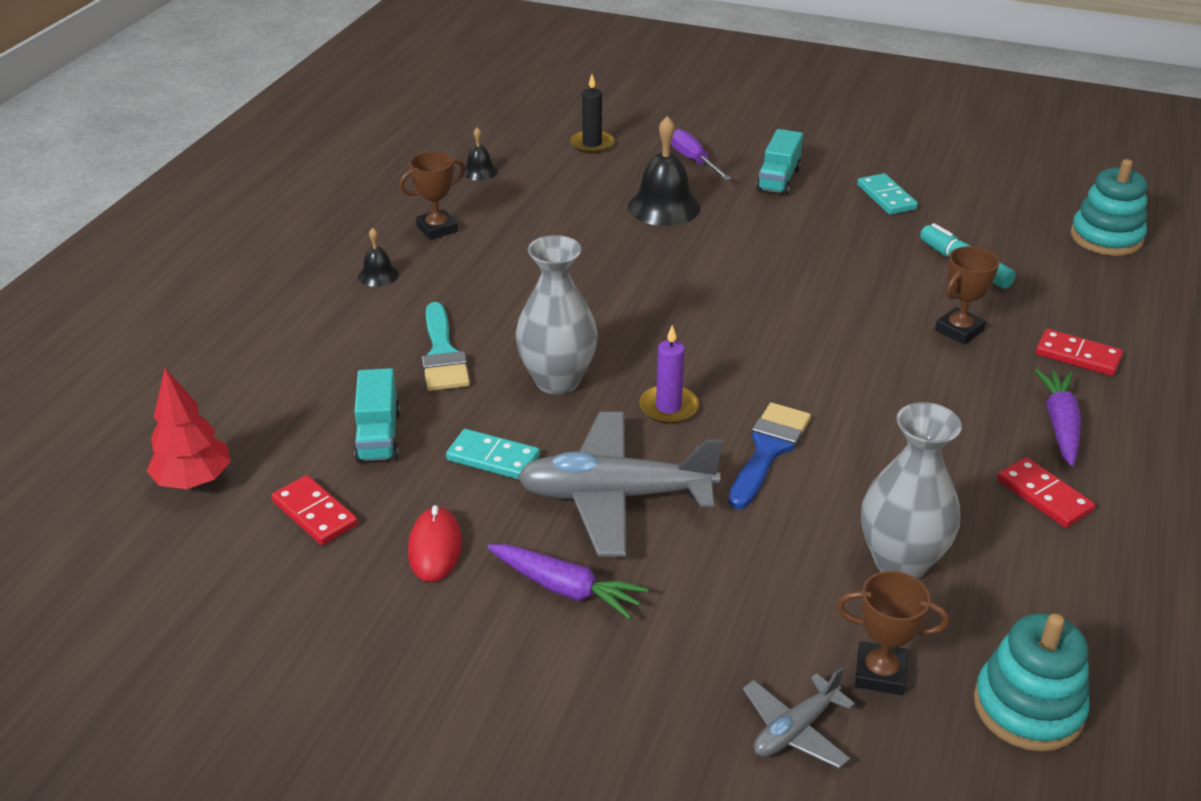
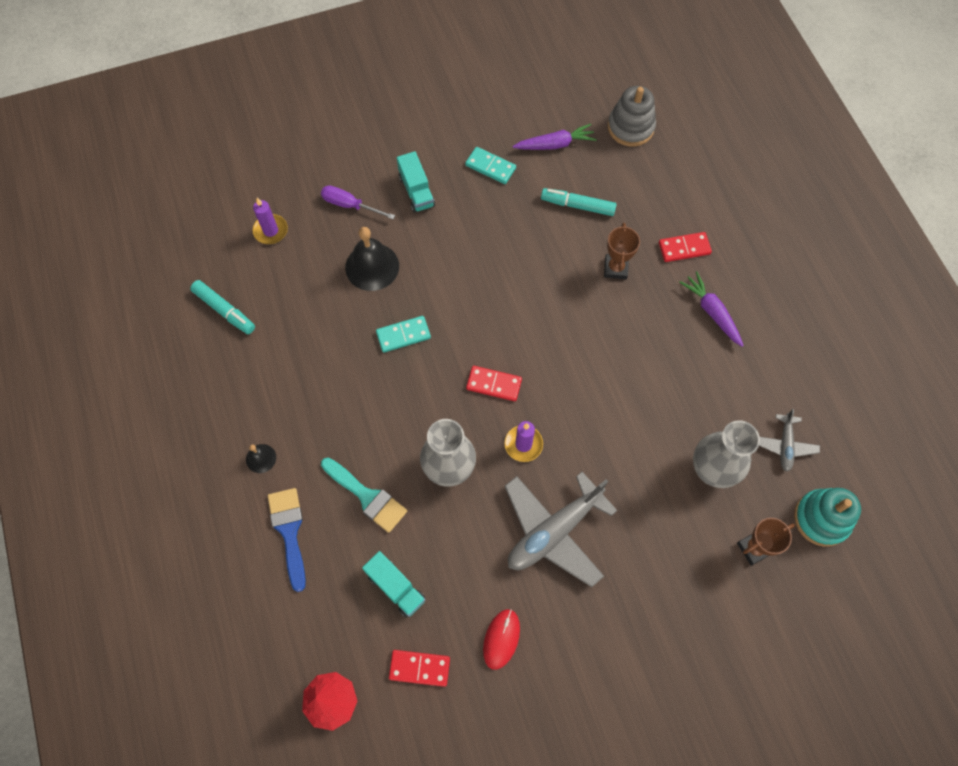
camera: 40 degrees left, 30 degrees up
(435, 548) = (501, 639): red mouse -> red mouse turned 60 degrees clockwise
(437, 229) = (253, 388): brown trophy -> none
(479, 171) = (224, 310): black bell -> turquoise marker
(493, 458) = (470, 554): turquoise domino -> turquoise domino (403, 335)
(565, 588) = (585, 612): purple carrot -> purple carrot (555, 144)
(592, 144) = (270, 231): black candle -> purple candle
(768, 450) = (597, 438): blue brush -> blue brush (289, 531)
(795, 730) = (746, 611): grey plane -> grey plane (785, 445)
(1044, 495) = (739, 372): red domino -> red domino (494, 384)
(1106, 237) = (630, 127): turquoise stacking toy -> grey stacking toy

